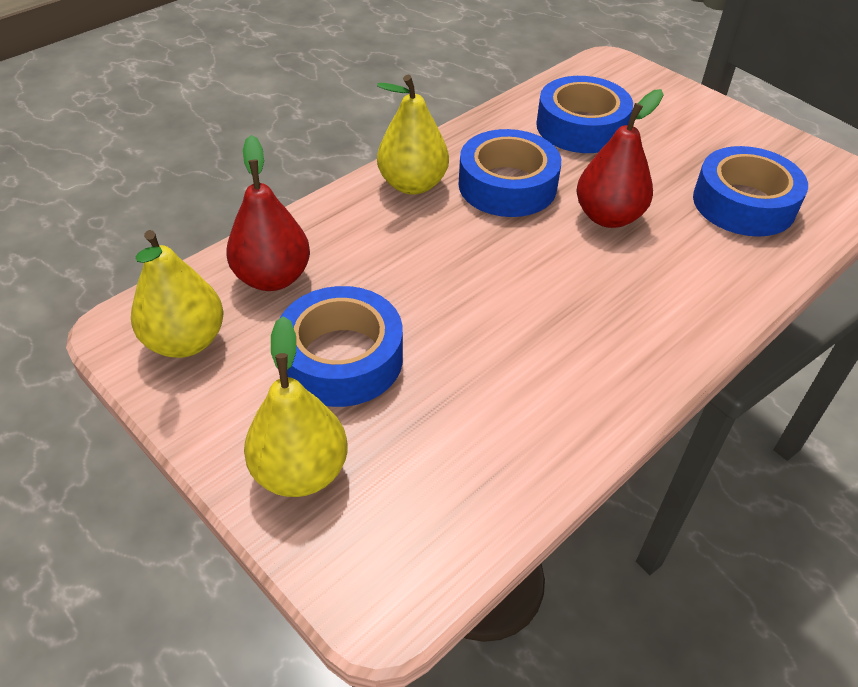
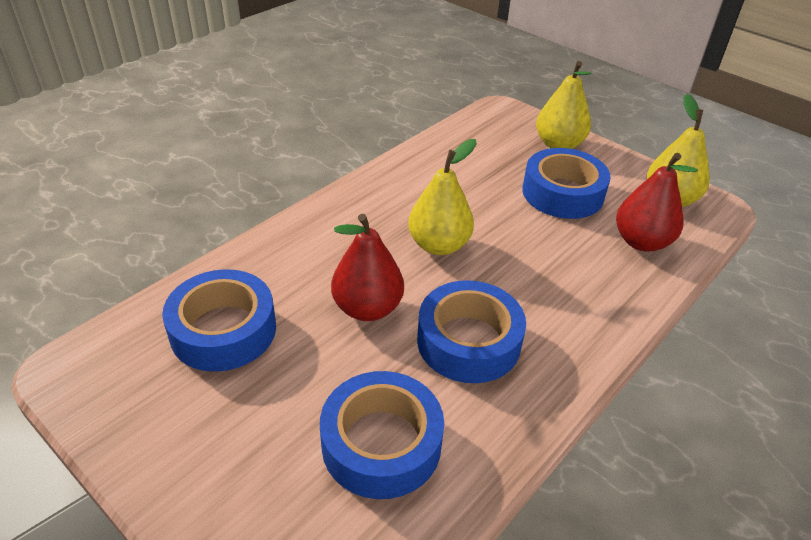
camera: 175 degrees right, 5 degrees down
(412, 184) = (566, 337): yellow pear -> yellow pear (439, 245)

